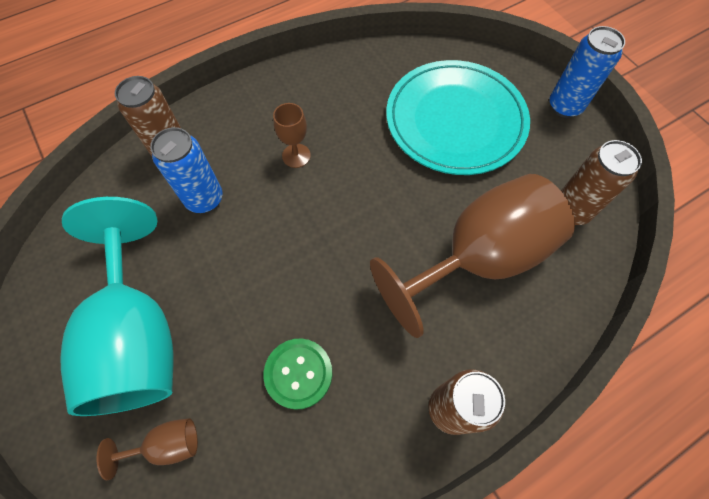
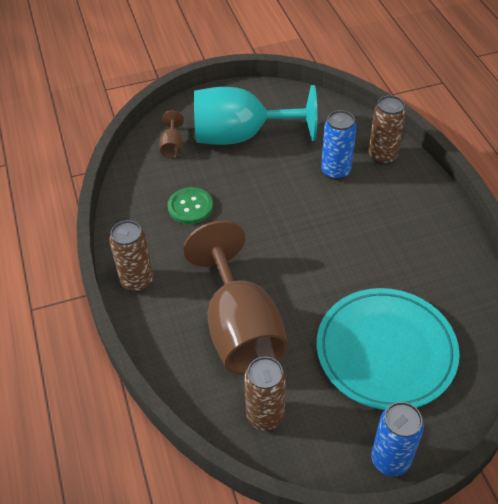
camera: 105 degrees right, 15 degrees down
(296, 156) = (366, 228): brown goblet -> none

